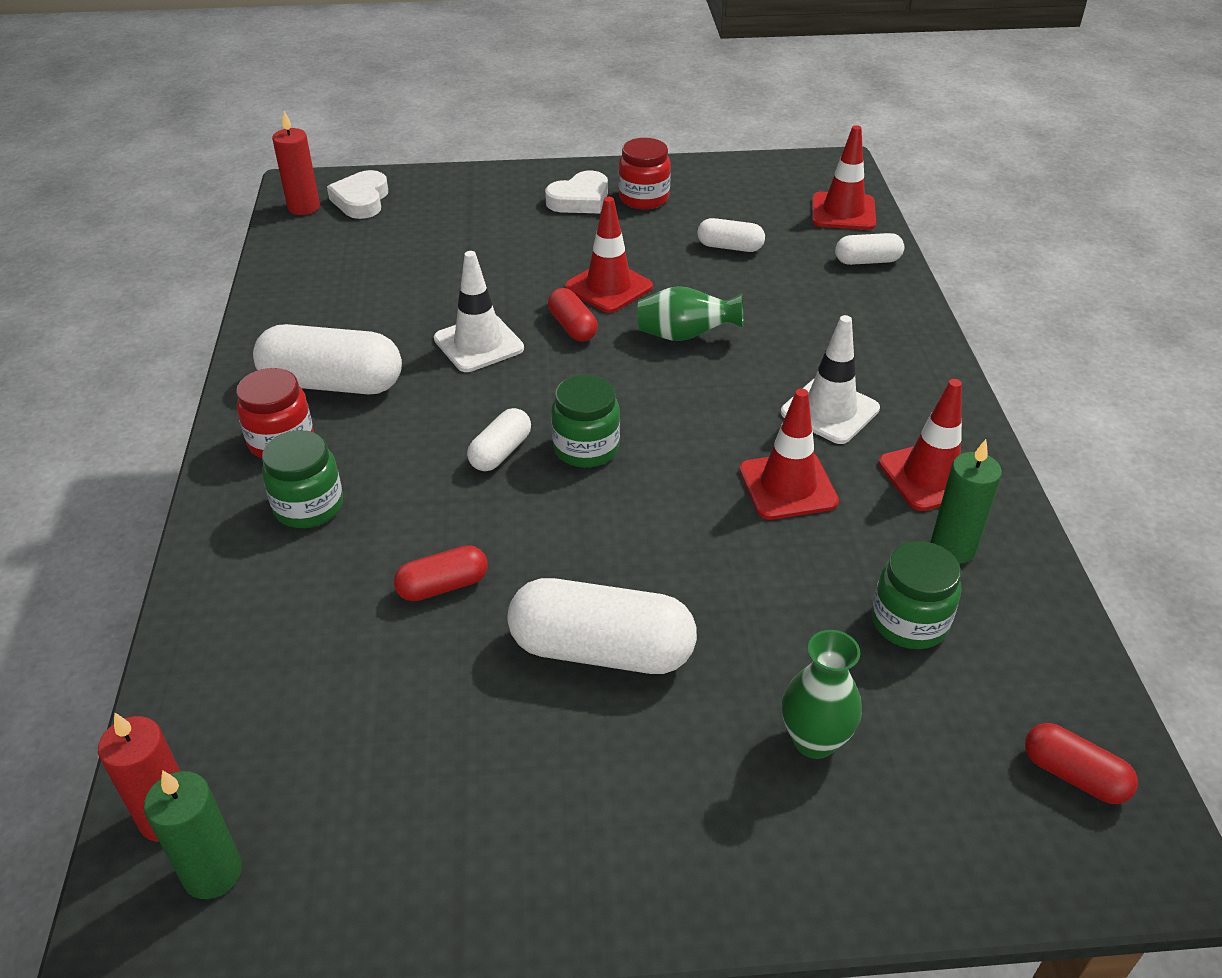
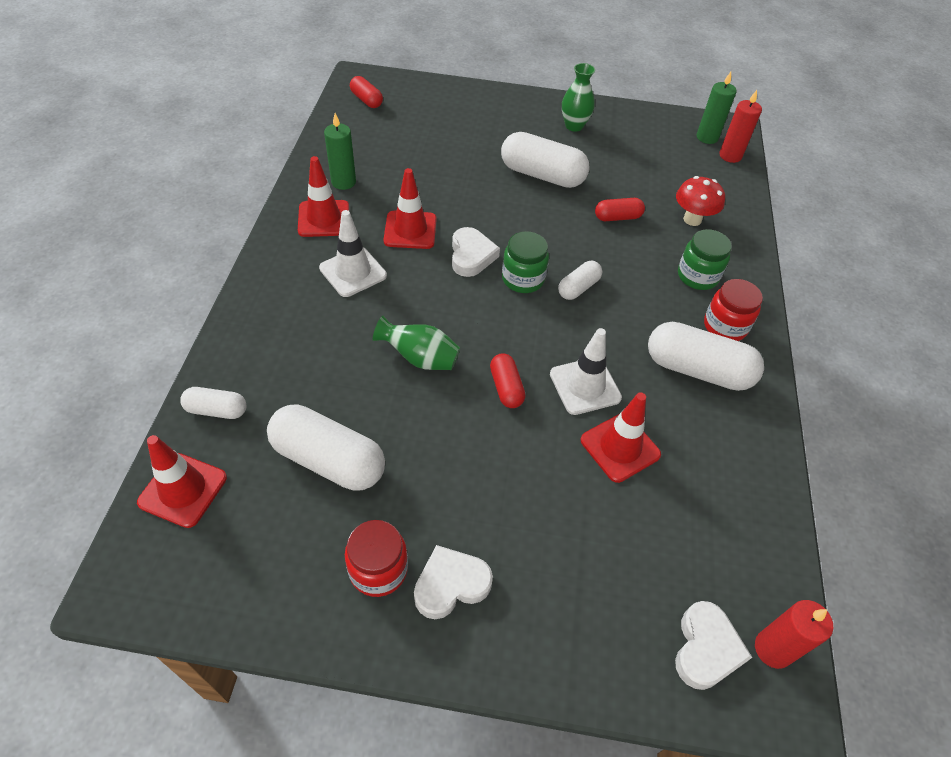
camera: 170 degrees left, 10 degrees up
(298, 613) = (692, 219): none -> red mushroom
(609, 287) = (462, 429): red traffic cone -> red traffic cone (620, 447)
(675, 466) = (471, 256): none -> white heart
(730, 247) = (329, 460): white capsule -> white capsule, size x1.88
(814, 740) = (462, 128): green vase -> green vase (574, 126)
(909, 622) = (391, 157): green jar -> none

